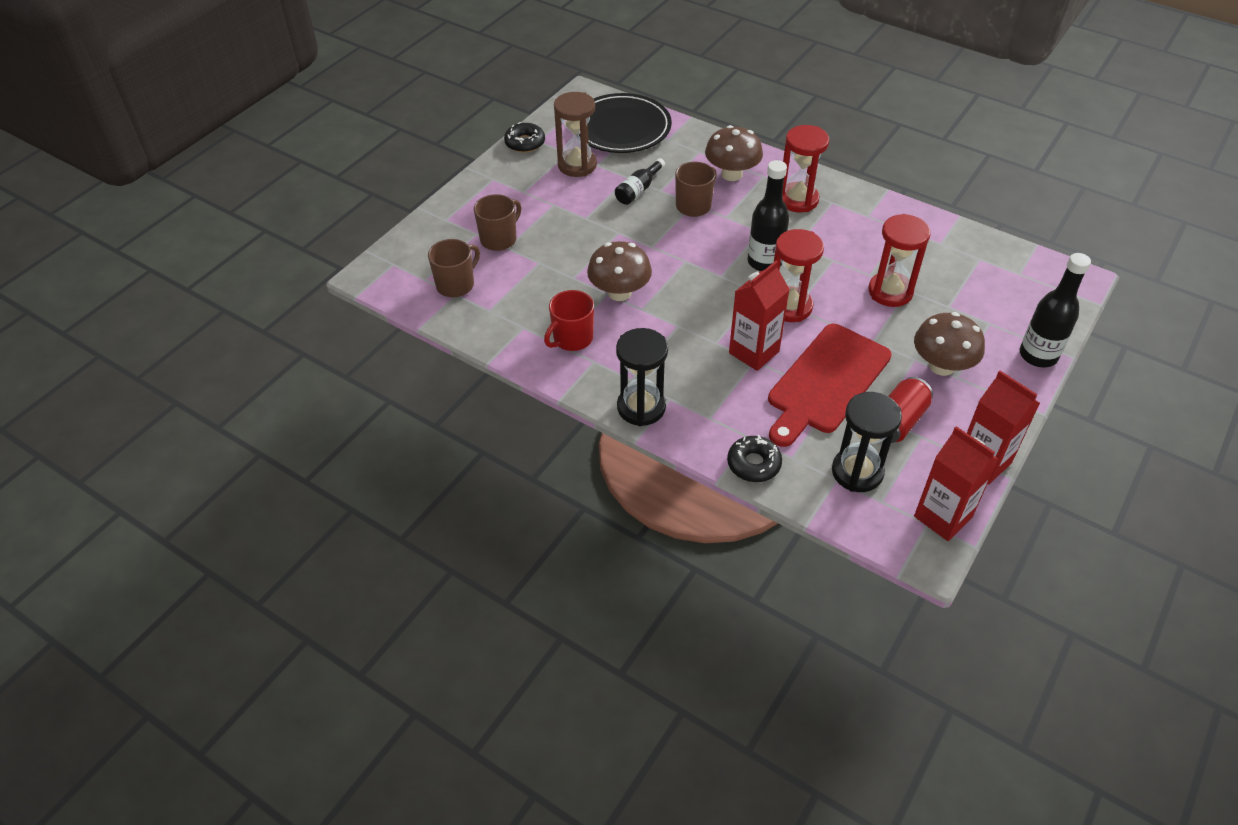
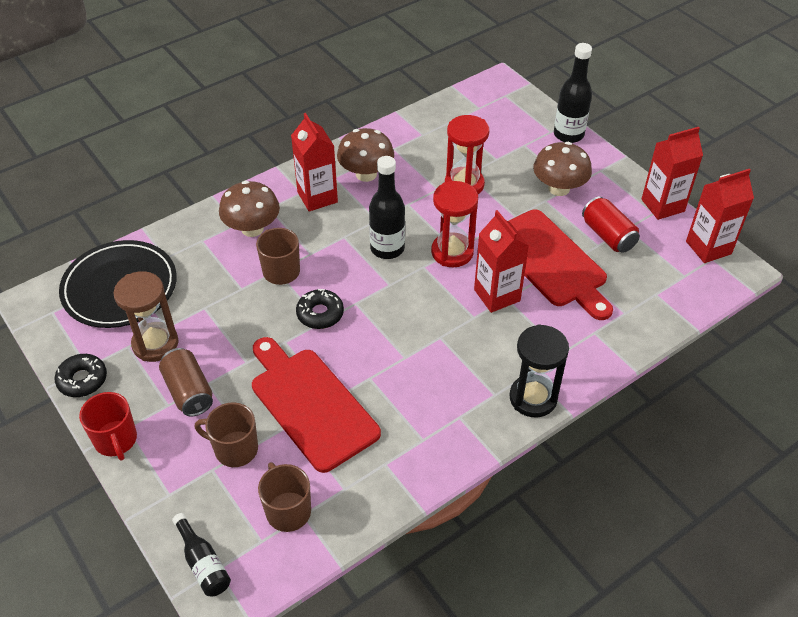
camera: 70 degrees left, 0 degrees up
(499, 239) = (235, 449): brown mug -> brown mug turned 45 degrees counterclockwise
(540, 197) = (188, 391): none -> brown can
(562, 267) = (311, 404): none -> red cutting board
(572, 338) = (420, 426): red mug -> red mug (116, 440)
(619, 292) = (373, 367): brown mushroom -> brown mushroom (366, 174)
(638, 190) = (230, 305): black bottle -> black bottle (203, 563)
(753, 464) = (625, 340): black donut -> black donut (320, 314)
(798, 200) = (317, 197): red hourglass -> red carton
(857, 472) = (652, 279): black hourglass -> none

